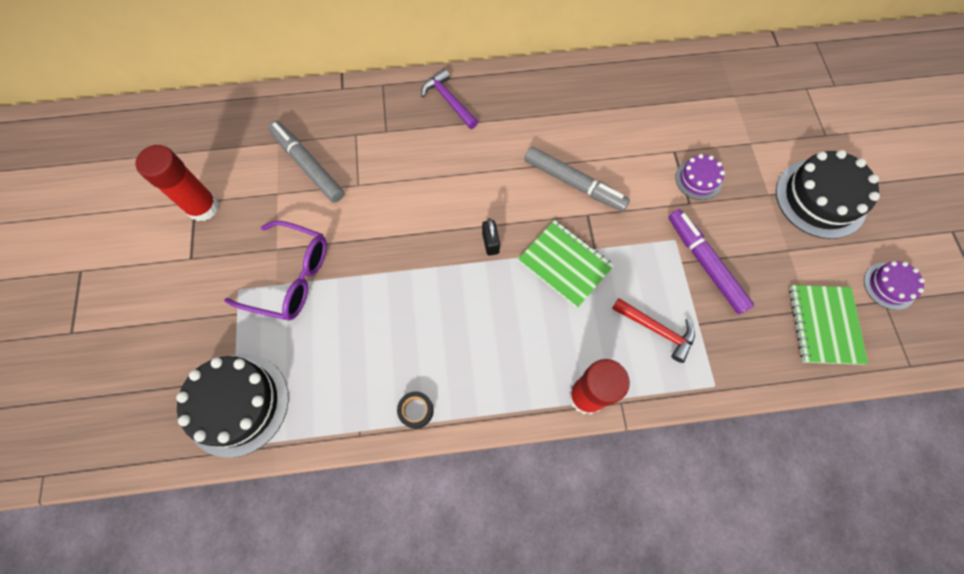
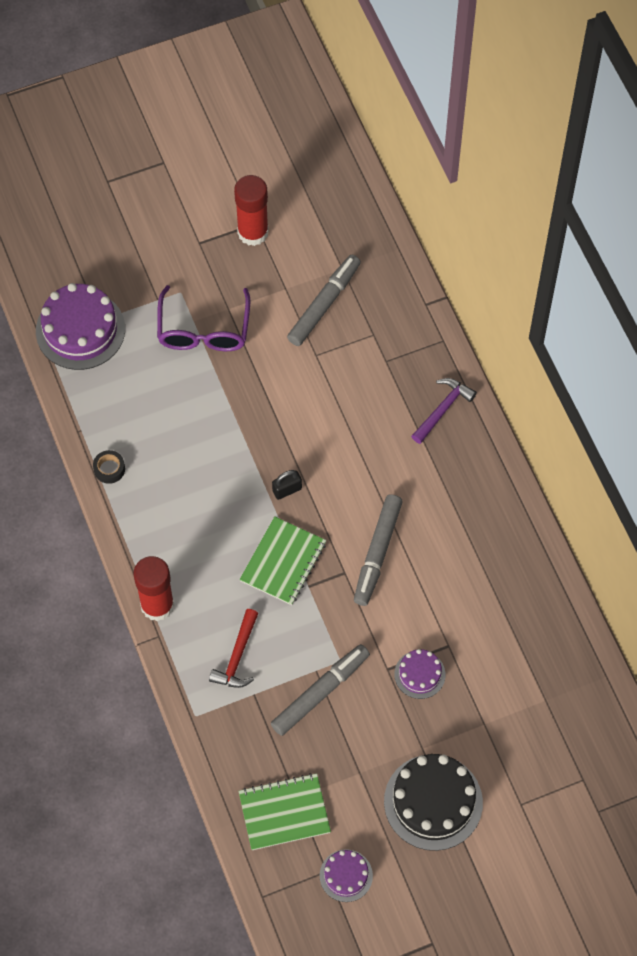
camera: 75 degrees right, 5 degrees down
(237, 404) = (80, 330): black cake -> purple cake
(705, 264) = (320, 692): purple marker -> grey marker

